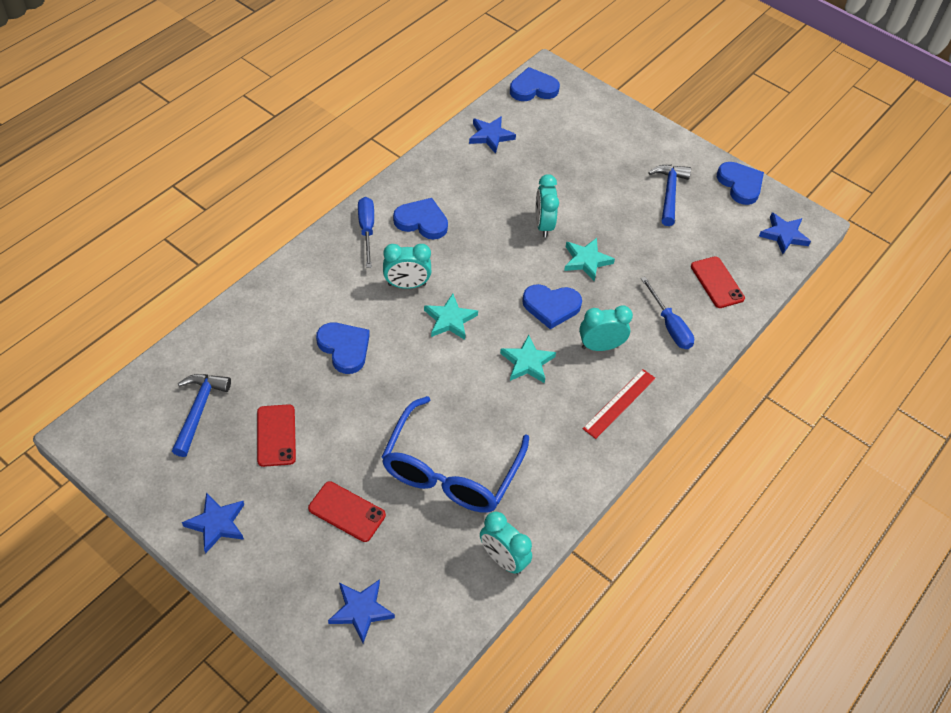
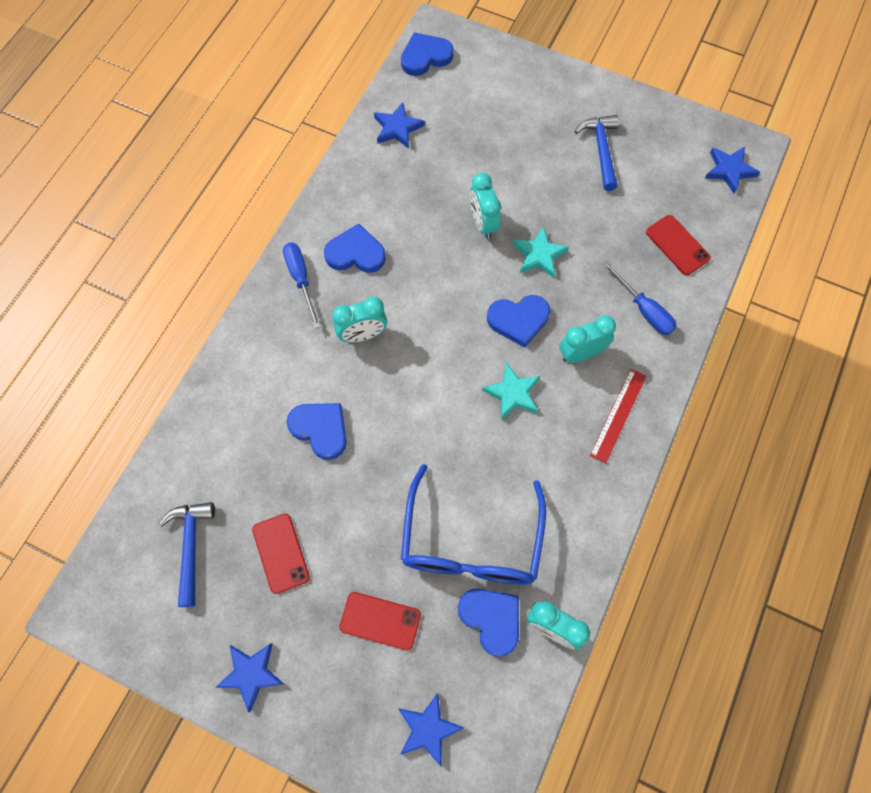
camera: 10 degrees left, 15 degrees up
(450, 320) = (419, 365): turquoise star -> none
(740, 184) = (670, 120): blue heart -> blue heart (491, 619)

